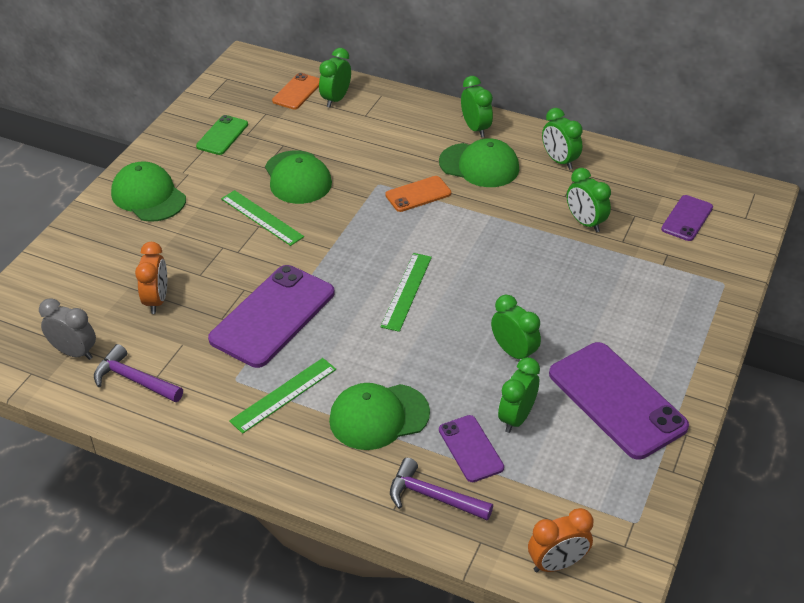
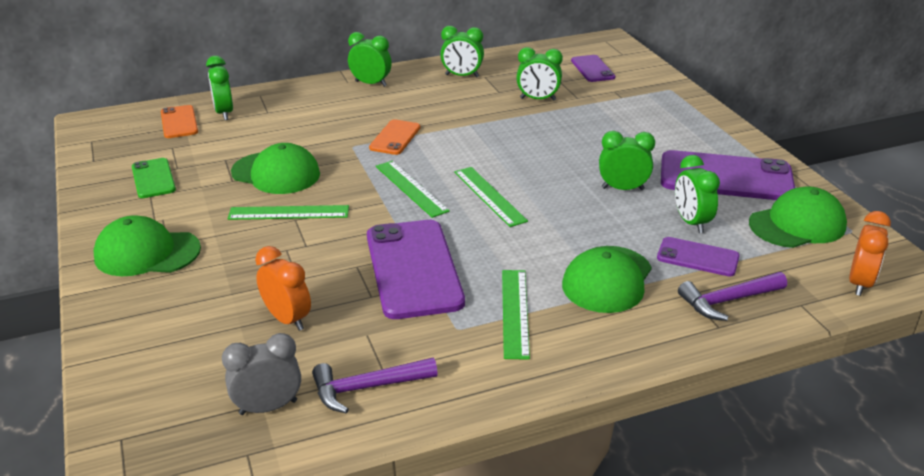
camera: 45 degrees left, 10 degrees down
(364, 248) = (411, 188): none -> green ruler
(479, 165) = (411, 102): green cap -> green cap (797, 224)

